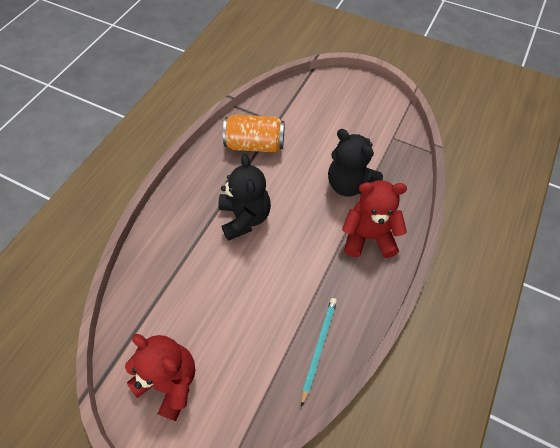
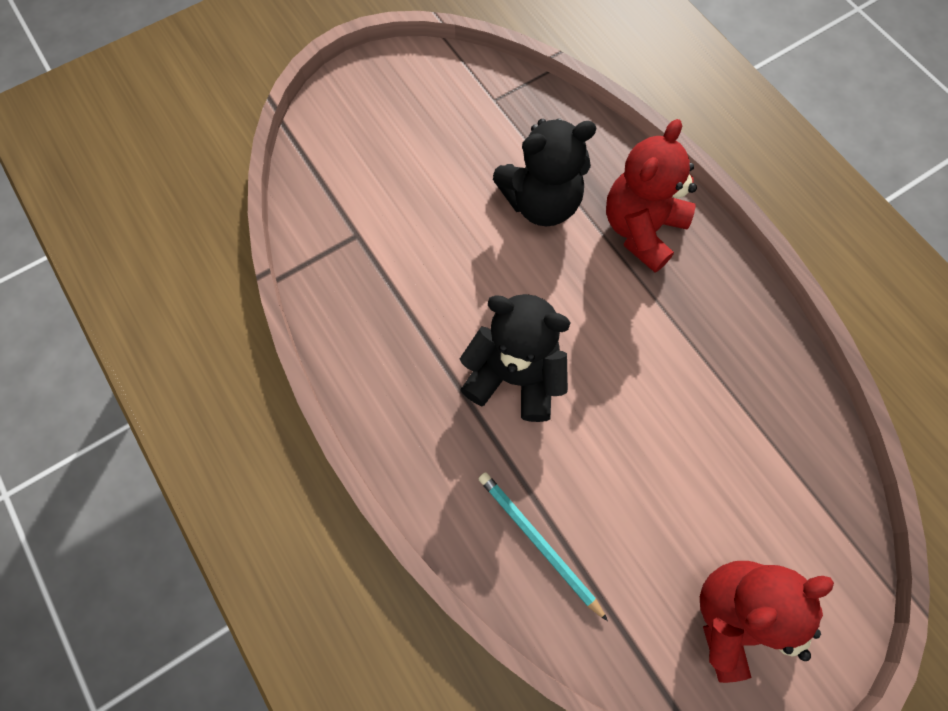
camera: 60 degrees left, 10 degrees up
(255, 145) = (382, 290): orange can -> none
(319, 347) = (774, 385): turquoise pencil -> turquoise pencil (538, 542)

